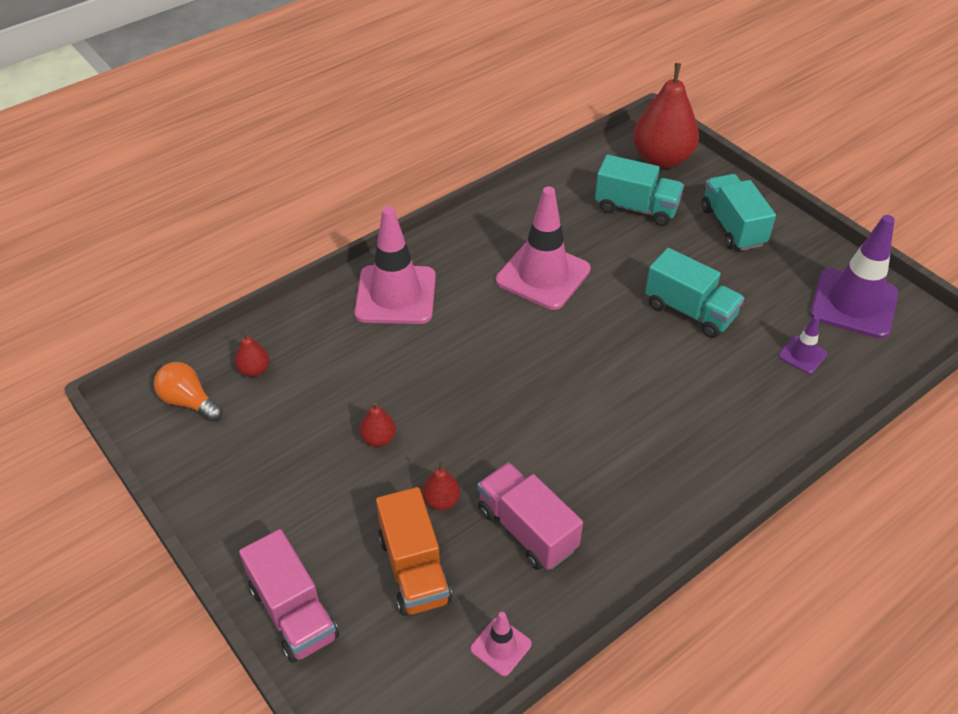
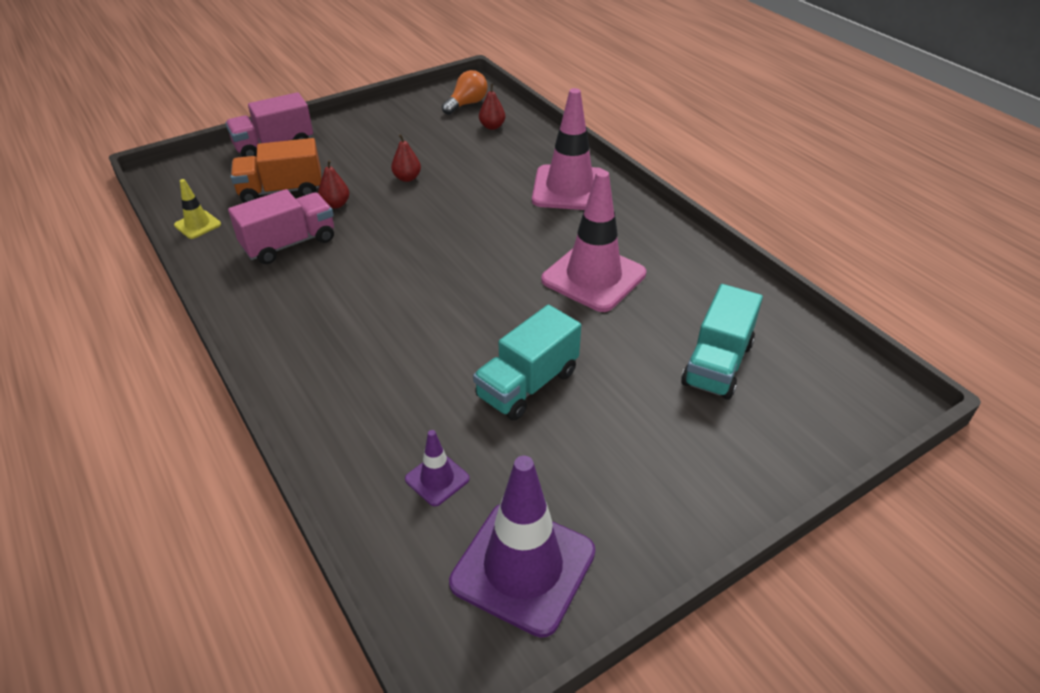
camera: 95 degrees right, 5 degrees down
(501, 646) = (197, 225): pink traffic cone -> yellow traffic cone
(662, 159) = (831, 405): red pear -> none
(732, 226) = (688, 457): turquoise truck -> none

